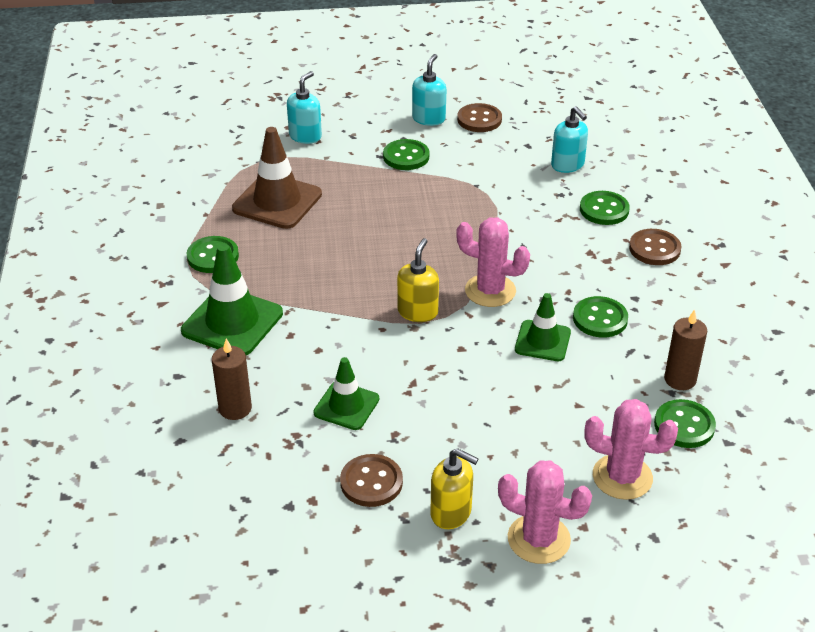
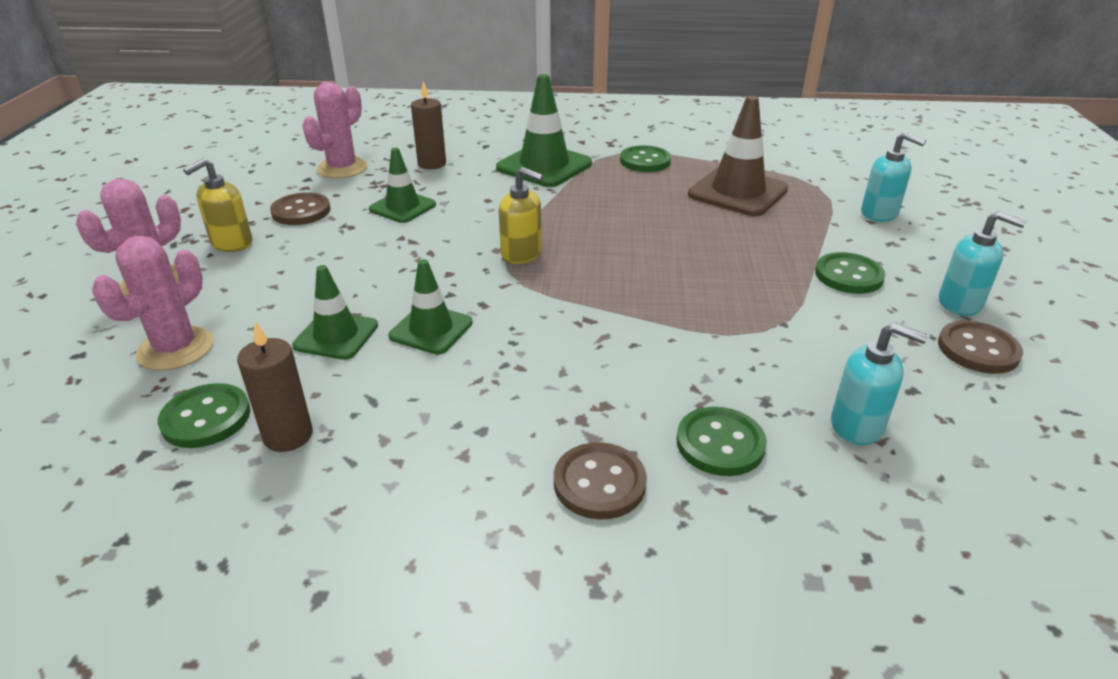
camera: 100 degrees right, 5 degrees down
(490, 291) = (542, 304): pink cactus -> pink cactus (342, 168)
(567, 165) = (857, 425): turquoise soap dispenser -> turquoise soap dispenser turned 135 degrees counterclockwise
(569, 389) = (336, 336): none -> green traffic cone
(600, 319) = (450, 385): green button -> none

